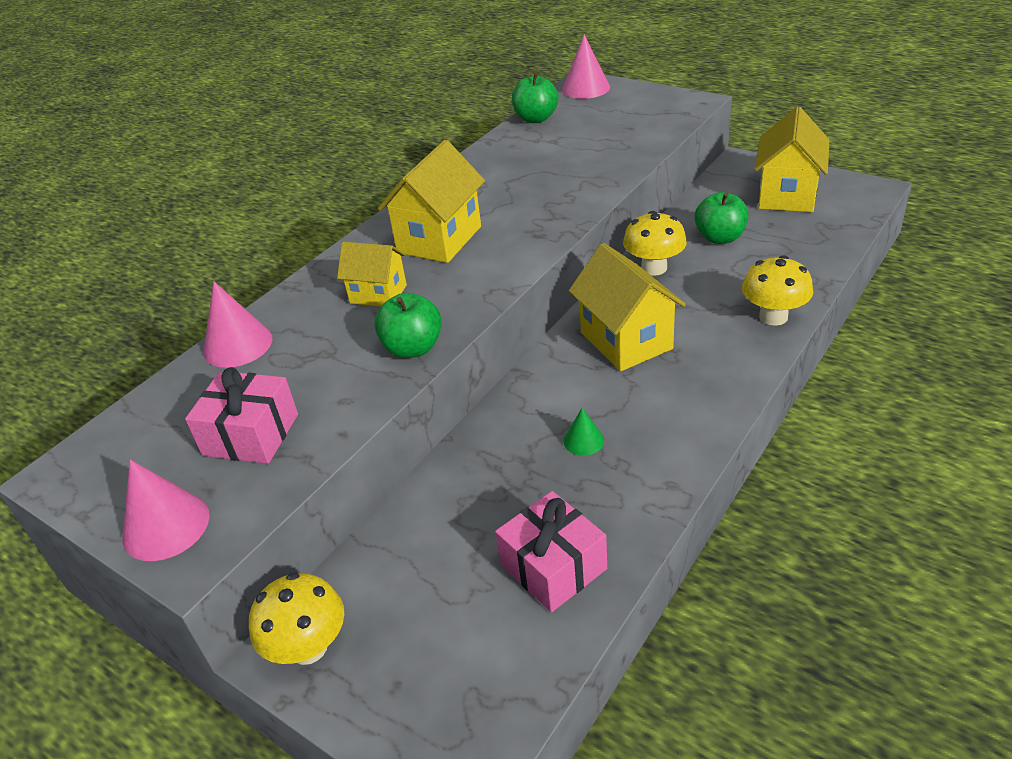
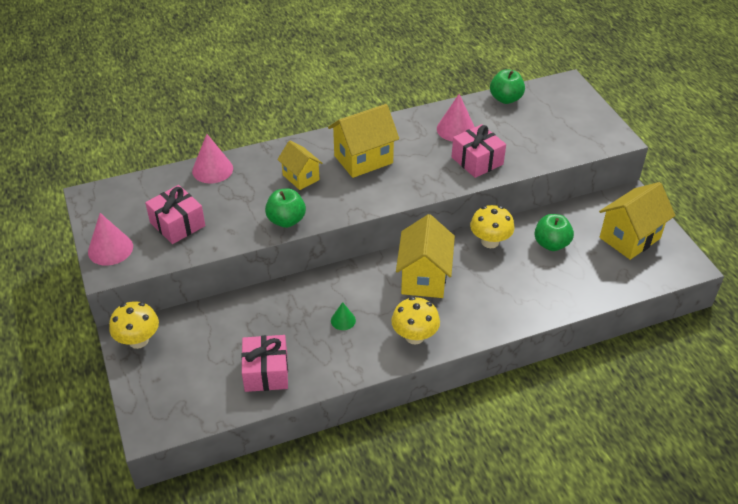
camera: 30 degrees right, 5 degrees up
(576, 181) = (477, 161): none -> pink gift
(586, 88) = (563, 90): pink cone -> pink cone (456, 129)
(773, 316) = (519, 313): yellow mushroom -> yellow mushroom (414, 336)

